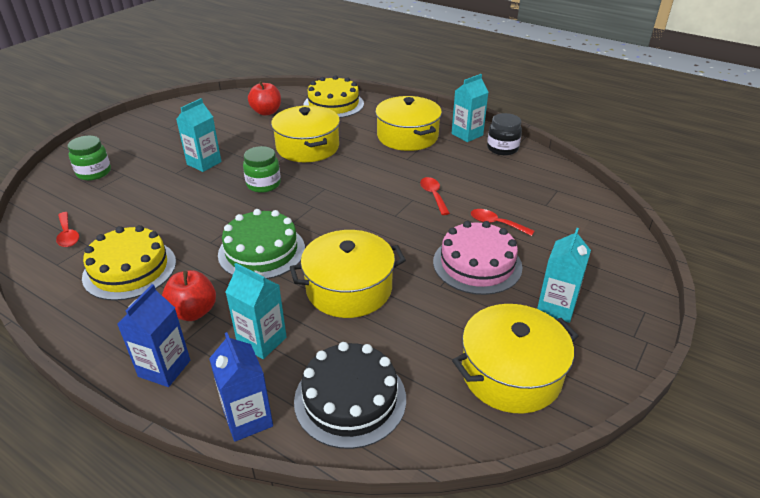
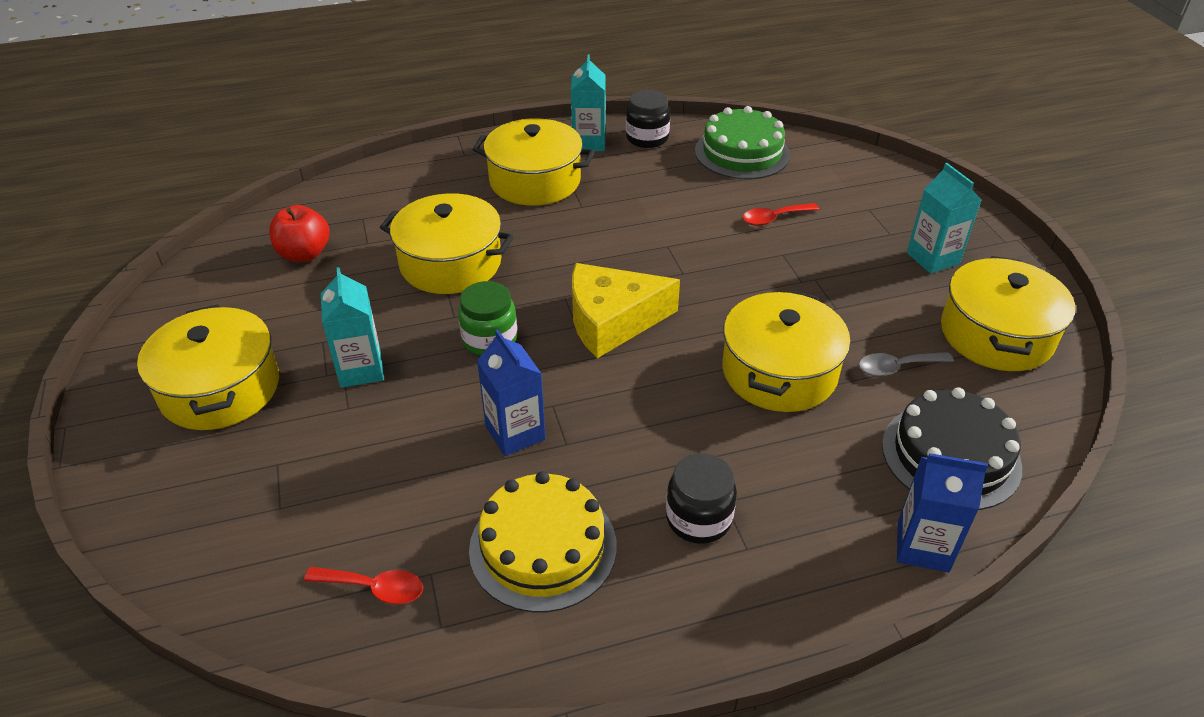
camera: 50 degrees left, 5 degrees up
(94, 172) = (222, 496): green jar -> none
(157, 139) = (220, 388): none -> yellow pot
(164, 368) = (783, 587): blue carton -> blue carton (515, 433)
(193, 312) = (698, 518): red apple -> black jar
(261, 251) = (637, 407): green cake -> green cake (742, 153)
(262, 341) = (806, 481): turquoise carton -> none
(322, 212) = (612, 321): none -> yellow cheese
(333, 104) = (374, 192): yellow cake -> none
(412, 337) = (896, 367): none -> grey spoon
(433, 195) = (677, 228): red spoon -> none
(477, 264) = (826, 266): pink cake -> none

